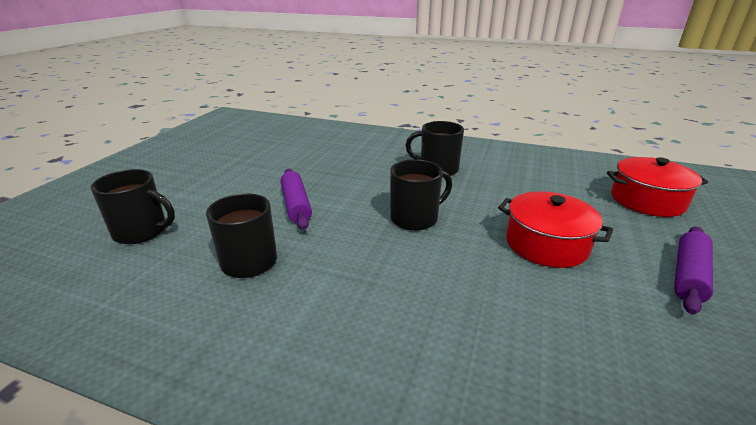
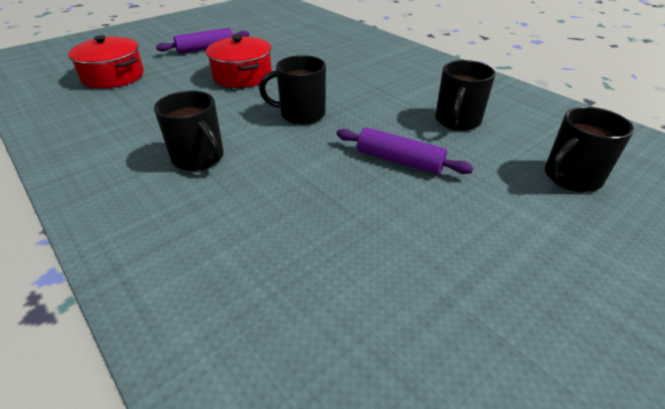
camera: 150 degrees left, 10 degrees up
(142, 232) = (571, 177): black mug -> black mug turned 75 degrees counterclockwise
(296, 205) = (399, 160): purple rolling pin -> purple rolling pin turned 75 degrees counterclockwise

